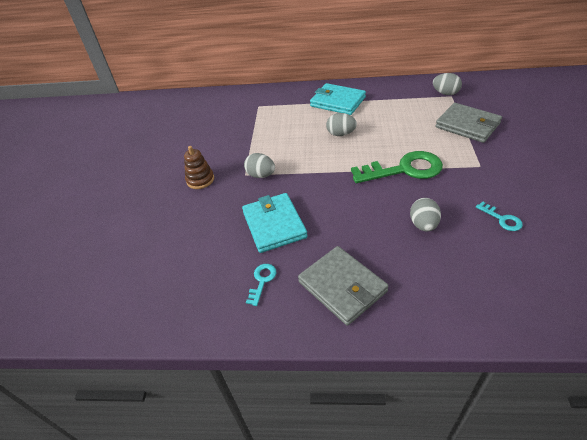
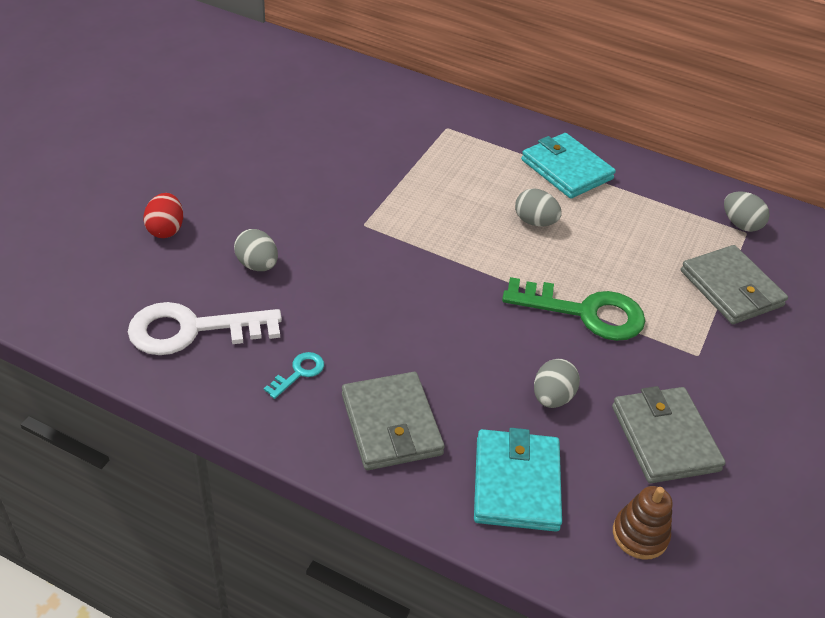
camera: 15 degrees right, 0 degrees up
(120, 229) = (166, 229): none -> red egg
(174, 285) = (193, 330): none -> white key
(200, 180) = (300, 206): brown stacking toy -> brown stacking toy (640, 535)
(261, 175) = (384, 235): grey egg -> grey egg (257, 265)
(274, 225) = (358, 310): turquoise wallet -> turquoise wallet (516, 483)
(502, 219) = (664, 438): turquoise key -> grey wallet

